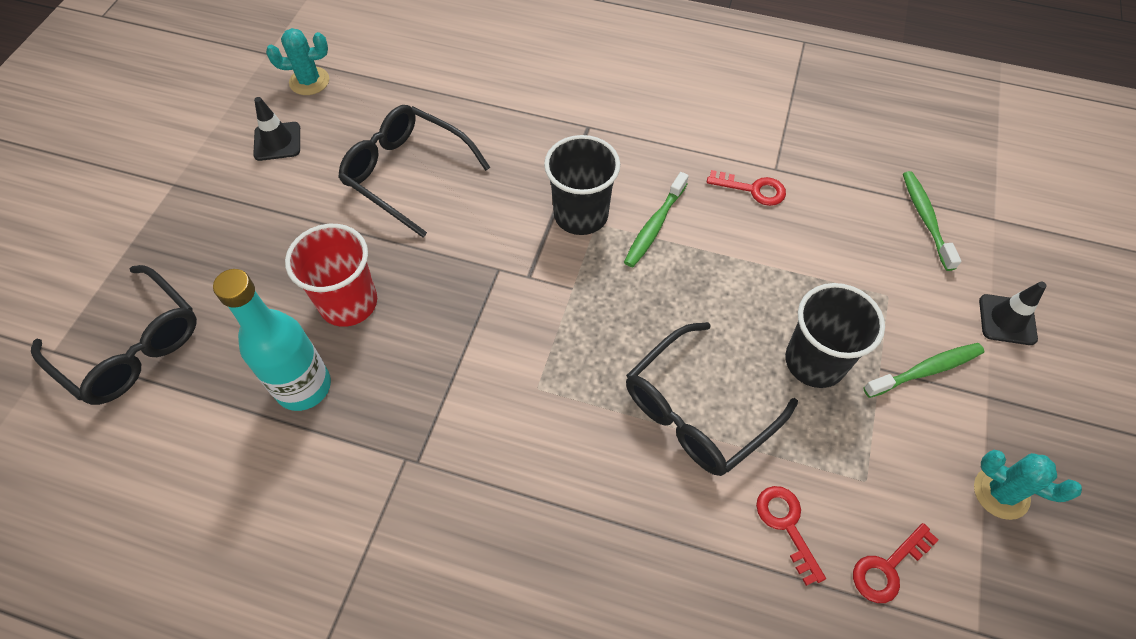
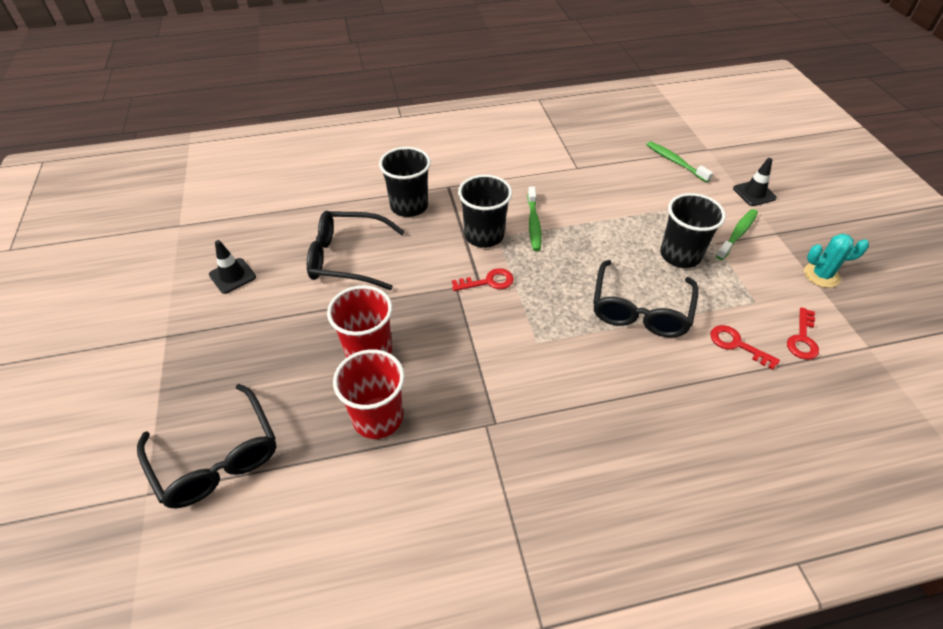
camera: 30 degrees left, 10 degrees down
(131, 347) = (217, 458): black glasses -> black glasses turned 45 degrees clockwise
(303, 386) = (378, 417): turquoise bottle -> red cup
(309, 81) = (228, 230): turquoise cactus -> none
(522, 134) = (409, 206): none -> black cup
(753, 189) = (574, 183): red key -> red key (488, 282)

